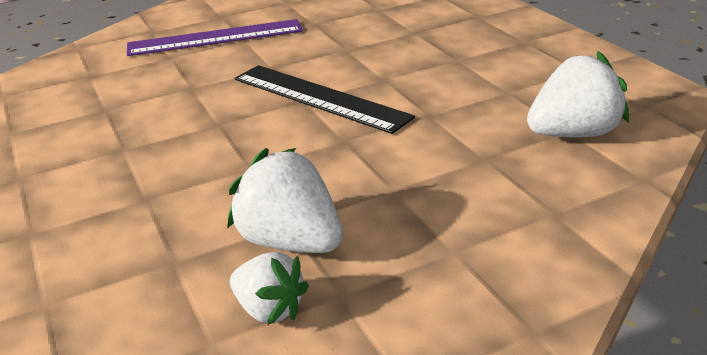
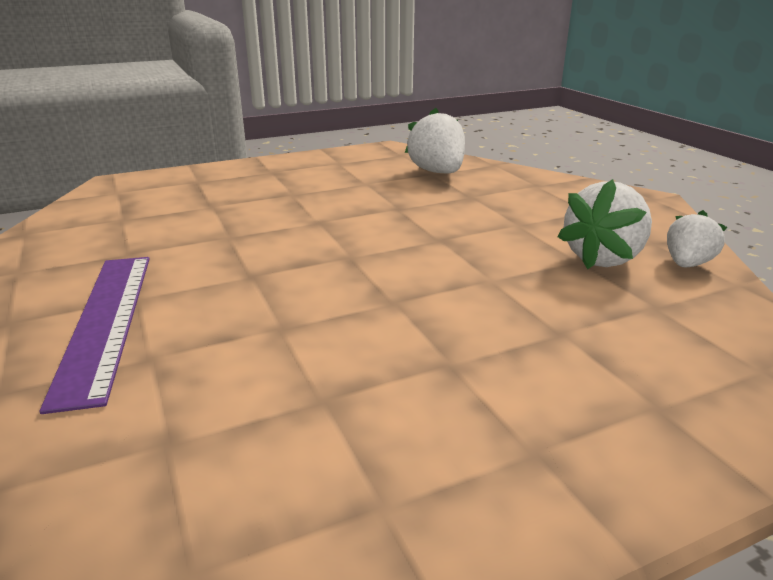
camera: 90 degrees left, 5 degrees down
(319, 97) = (348, 249): black ruler -> none

